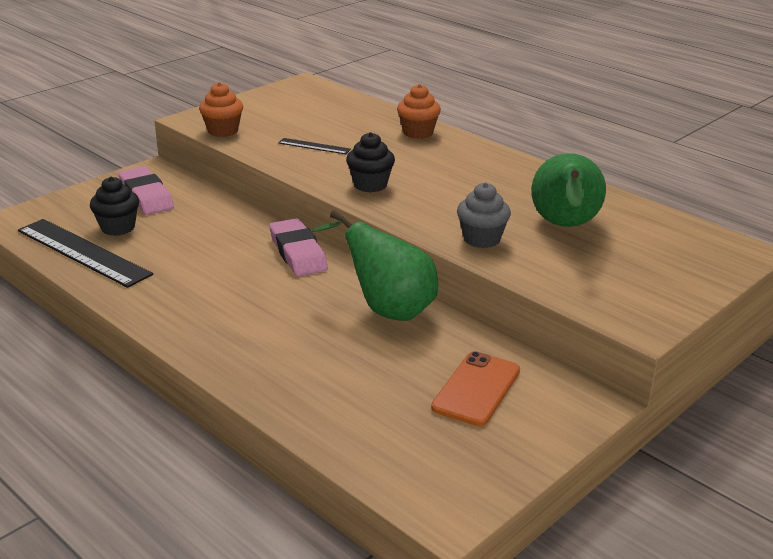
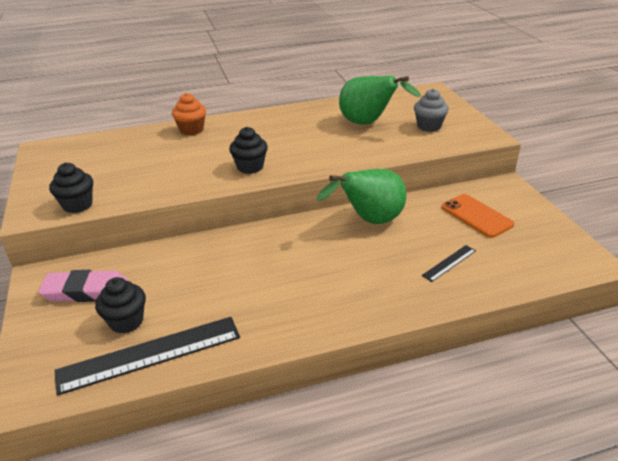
camera: 60 degrees left, 5 degrees up
(223, 131) = (77, 205): orange cupcake -> black cupcake
(298, 253) = (264, 236): pink eraser -> none
(314, 146) = (162, 172): black ruler -> black ruler (449, 263)
(481, 239) = (361, 151): grey cupcake -> grey cupcake (429, 126)

